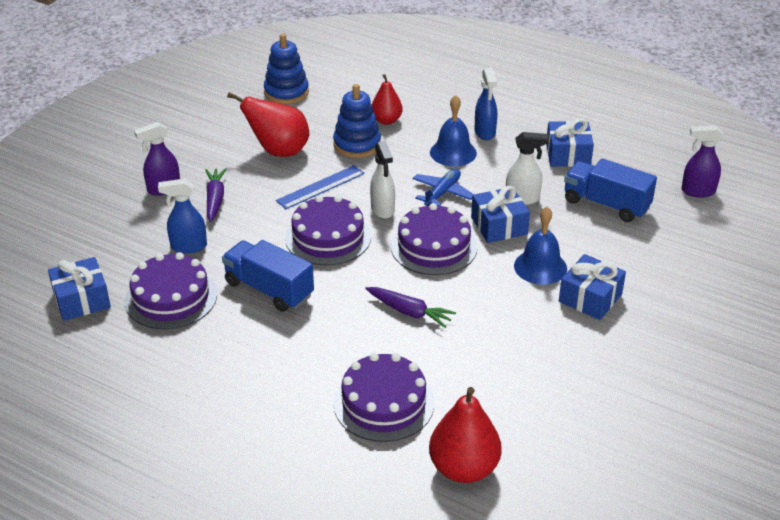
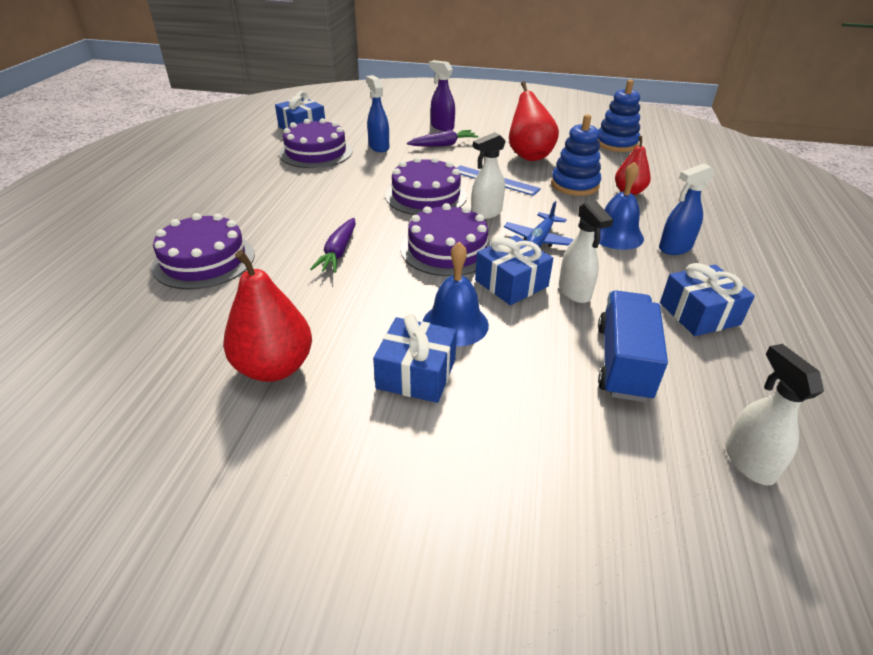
camera: 70 degrees right, 0 degrees up
(269, 289) = (342, 184): blue truck -> none
(442, 193) = (539, 240): blue plane -> blue plane turned 105 degrees clockwise
(463, 468) = (109, 320): red pear -> red pear (274, 367)
(697, 191) = (748, 462): purple spray bottle -> white spray bottle

